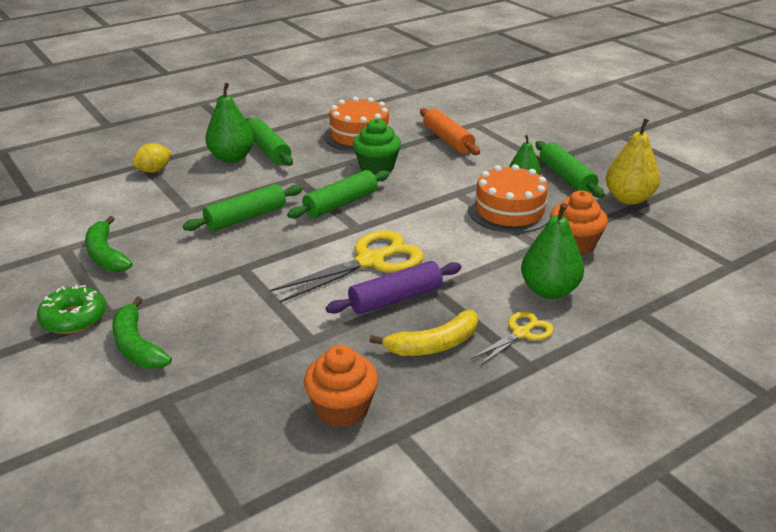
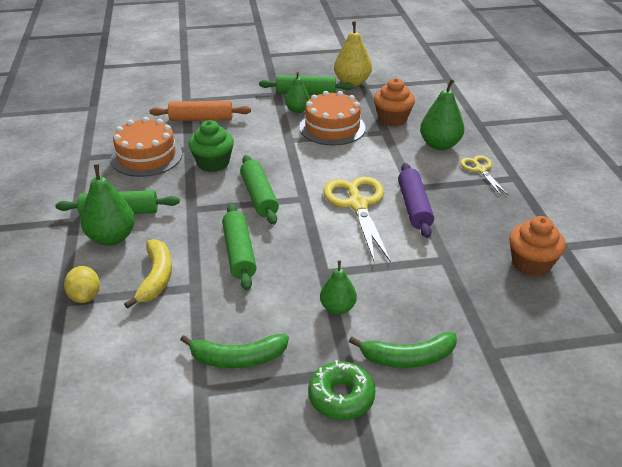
camera: 65 degrees left, 5 degrees up
(193, 288) = (337, 308): none -> green pear
(434, 345) = (477, 206): yellow banana -> yellow banana (156, 277)

